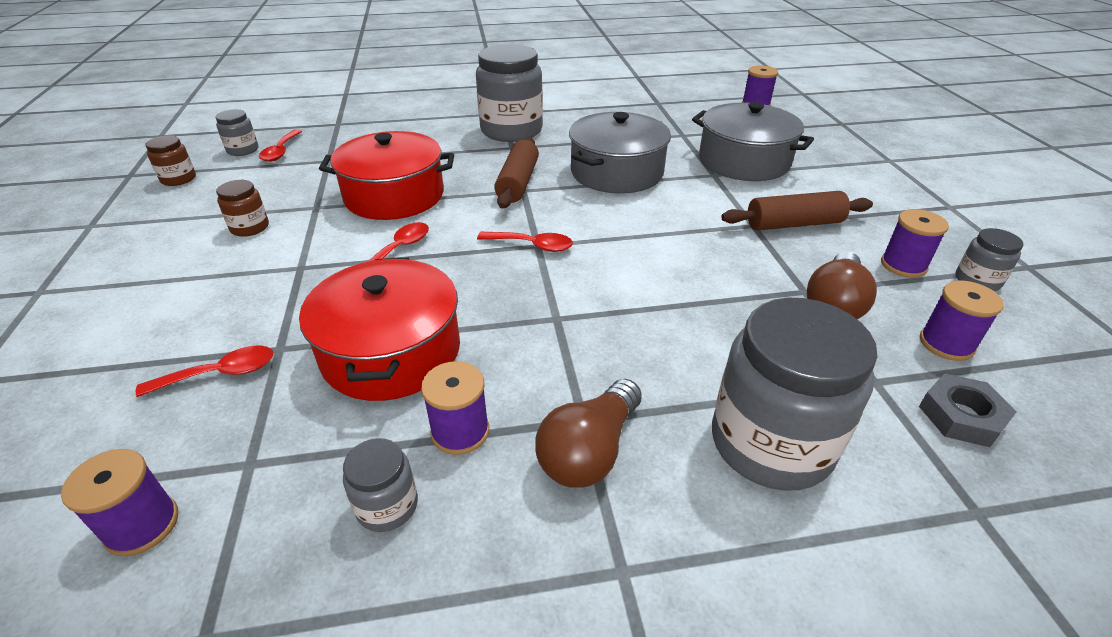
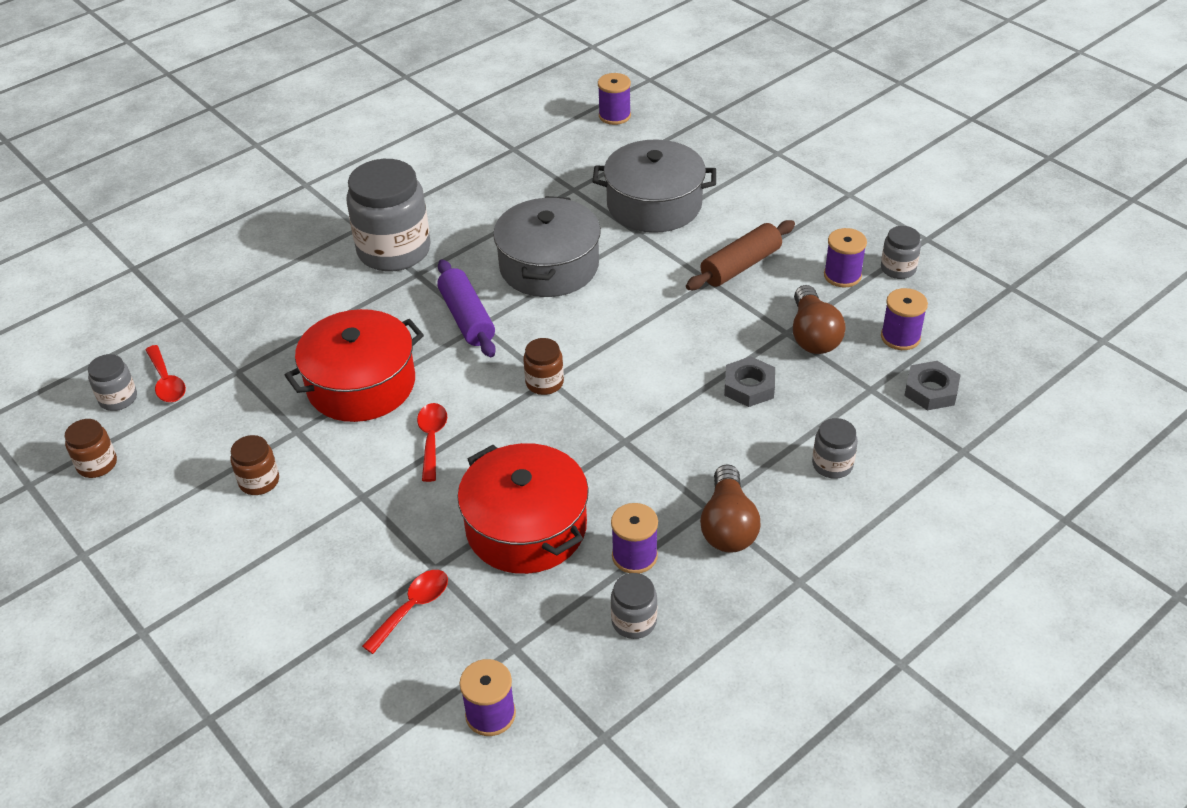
camera: 30 degrees left, 5 degrees up
(518, 183) = (467, 318): brown rolling pin -> purple rolling pin
(532, 245) = (544, 382): red spoon -> brown jar
(726, 322) = (749, 387): none -> grey nut
(771, 443) = (832, 465): grey jar -> grey jar, size x0.46

